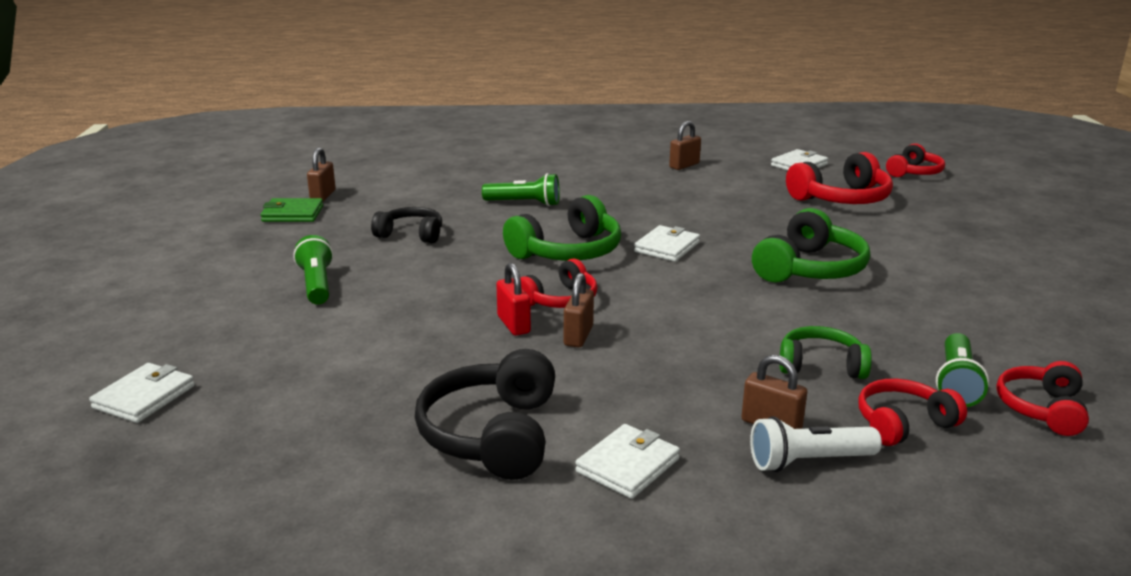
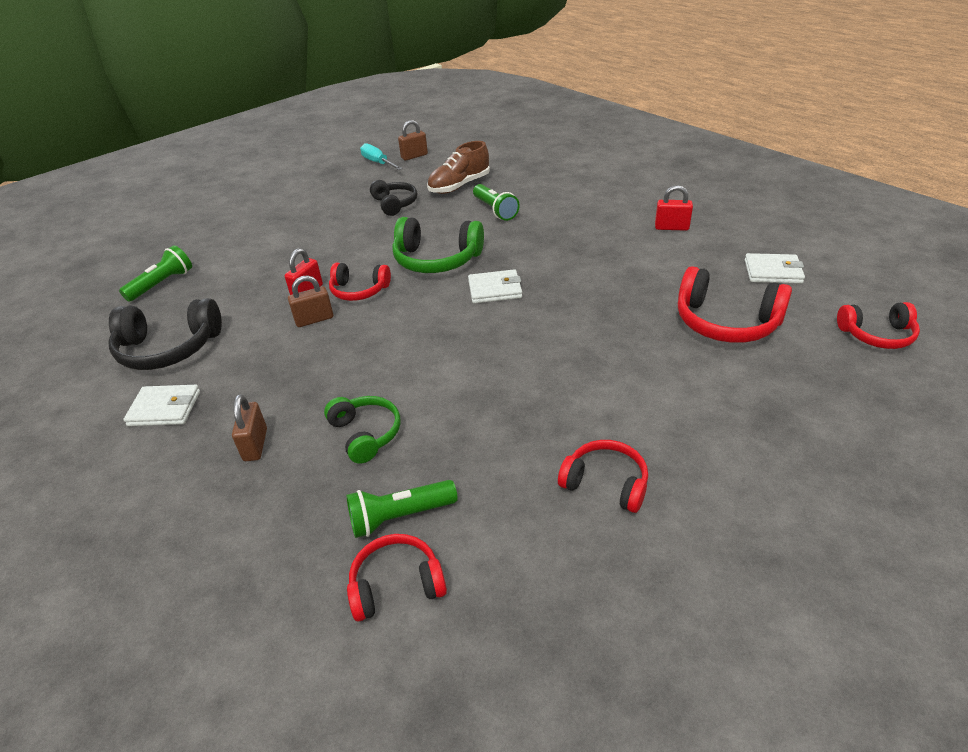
camera: 55 degrees right, 15 degrees up
(144, 397) = (139, 242): white wallet -> none
(292, 214) = (378, 163): green wallet -> turquoise screwdriver
(316, 284) = (296, 215): green flashlight -> green flashlight (162, 284)
(441, 200) = (459, 186): none -> brown shoe
(492, 435) = (169, 348): black headphones -> black headphones turned 150 degrees counterclockwise
(684, 165) = (671, 227): brown padlock -> red padlock
(808, 462) = (216, 480): white flashlight -> none
(809, 269) = (539, 364): green headphones -> none
(903, 424) = (305, 508): red headphones -> red headphones (605, 483)

